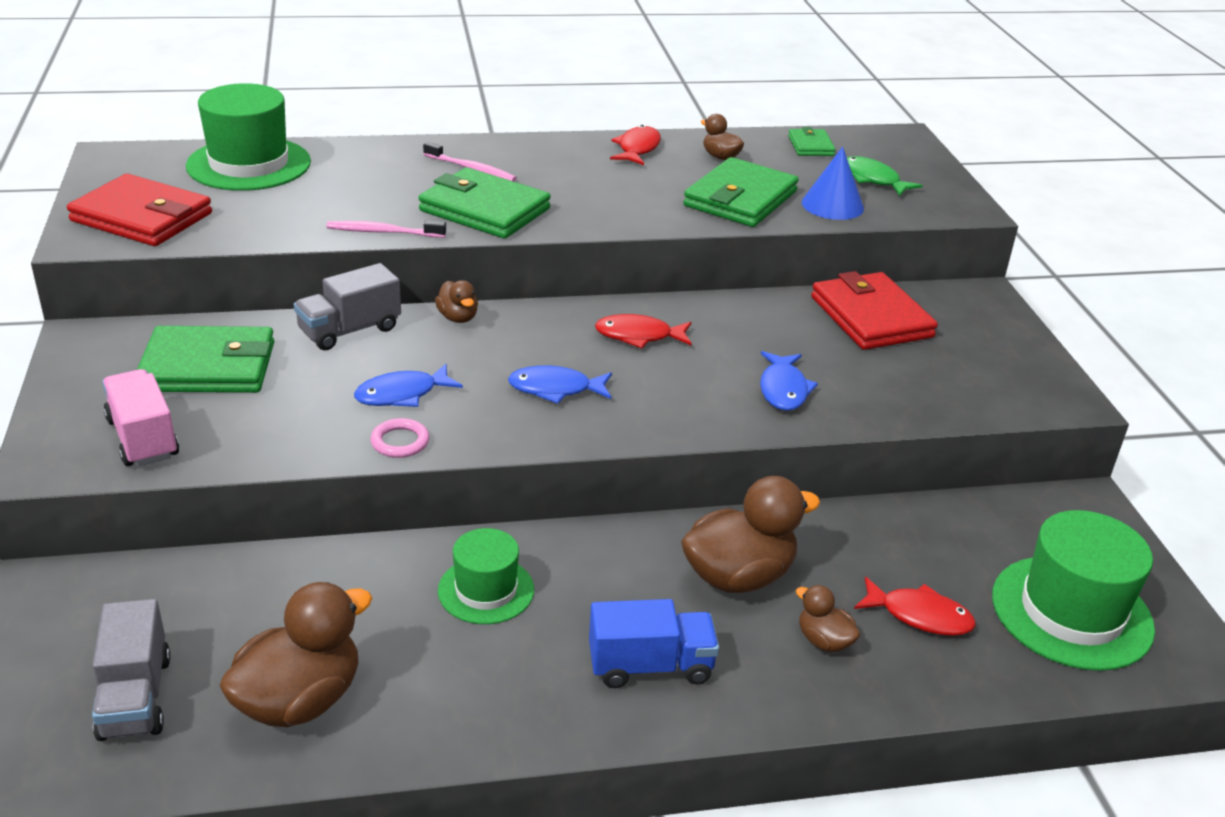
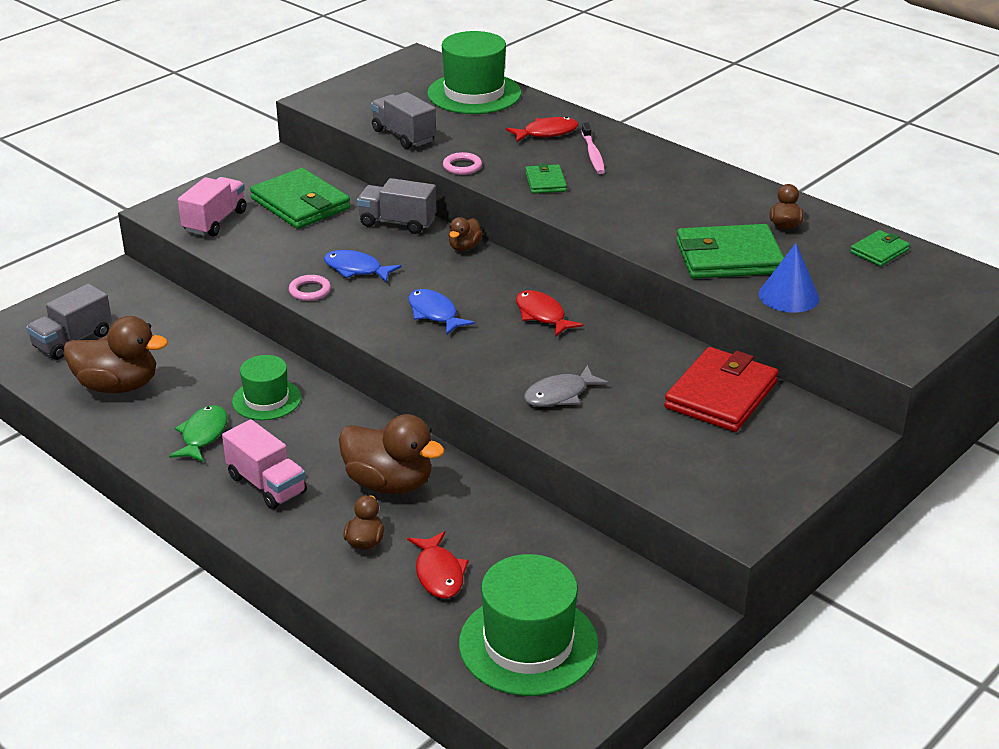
camera: 55 degrees right, 0 degrees up
(142, 217) = (364, 100): red wallet -> none
(263, 232) = (404, 136): none -> grey truck
(383, 232) = (462, 167): pink toothbrush -> pink ring
(484, 210) = (545, 182): green wallet -> green wallet, size x0.52
(637, 149) = (735, 192): red fish -> red fish (546, 133)
(650, 666) = (267, 485): blue truck -> pink truck
(783, 389) = (560, 395): blue fish -> grey fish
(873, 179) = (870, 297): green fish -> green fish (203, 435)

